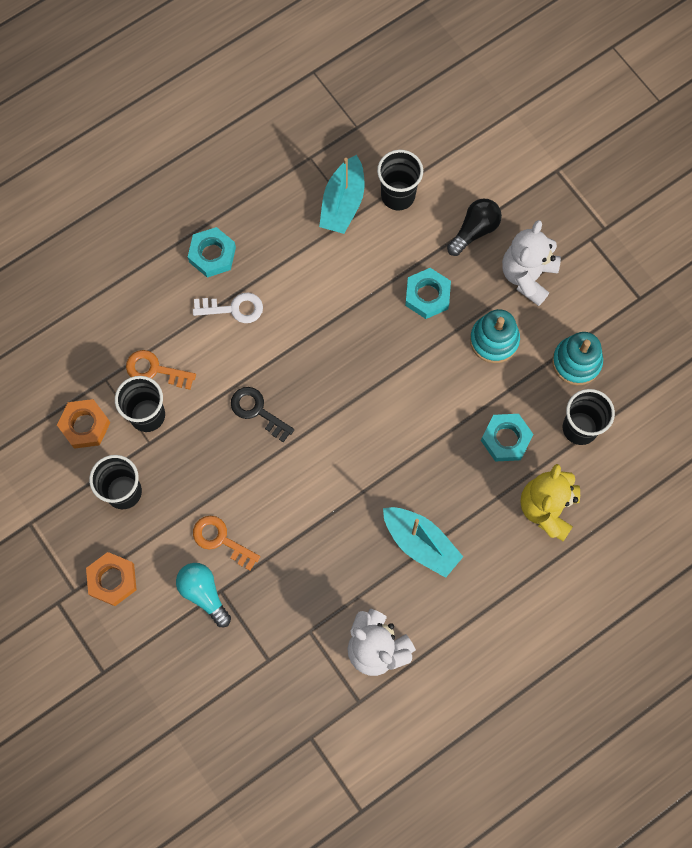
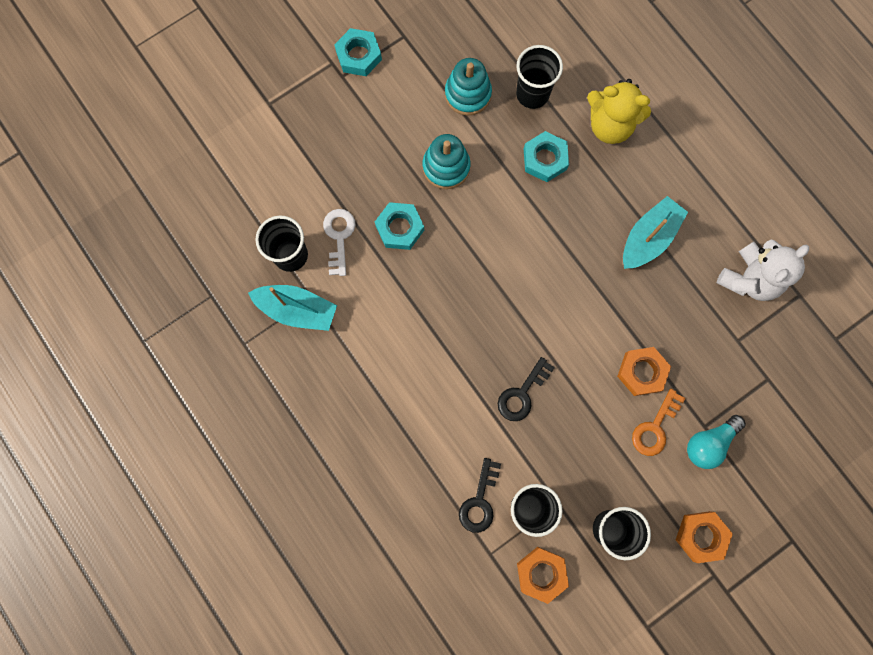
camera: 90 degrees left, 5 degrees up
(155, 370) = (479, 501): orange key -> black key
(212, 255) = (352, 444): turquoise nut -> turquoise nut (358, 56)
(233, 308) = (412, 420): white key -> white key (339, 237)
(277, 529) = (642, 372): none -> orange nut
(474, 230) = (331, 182): black light bulb -> none
(527, 276) = (380, 134): white teddy bear -> none

